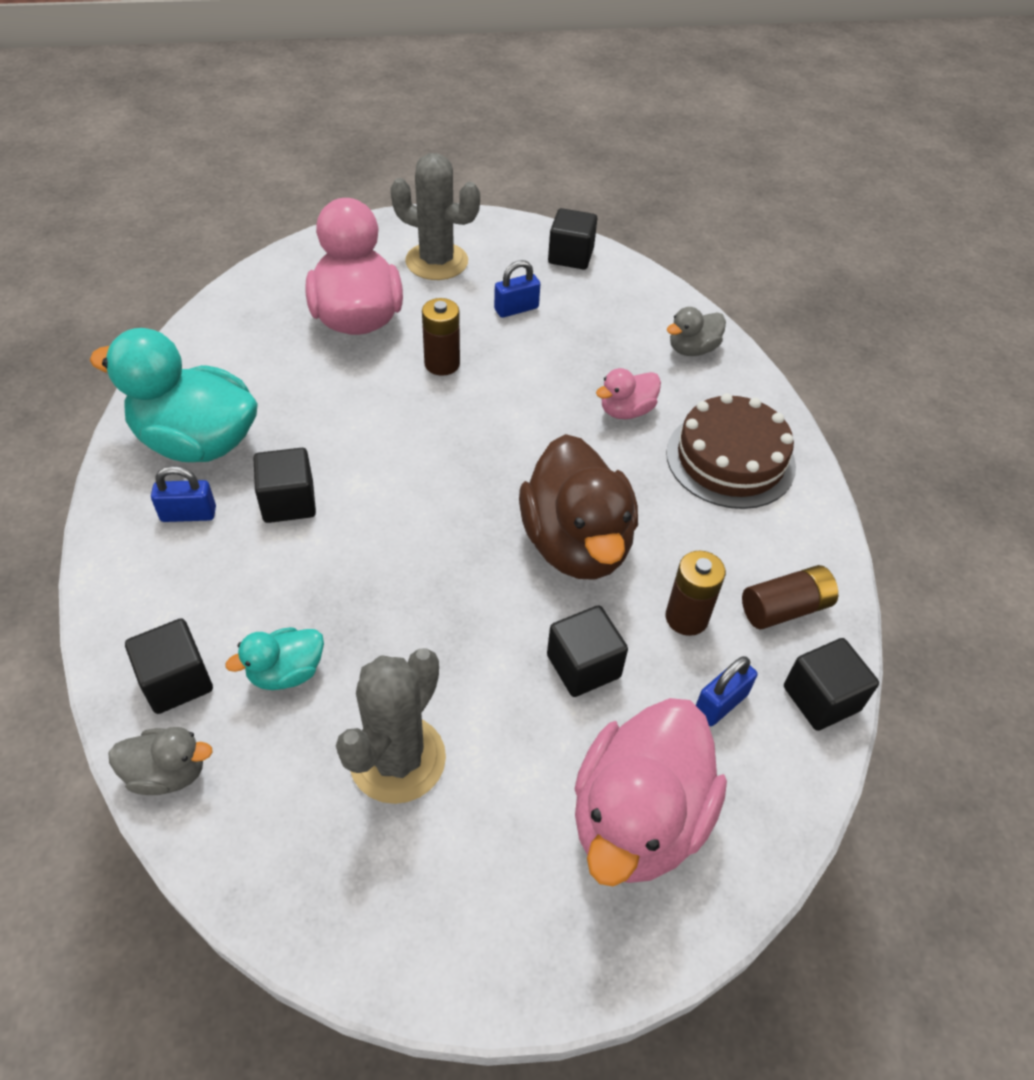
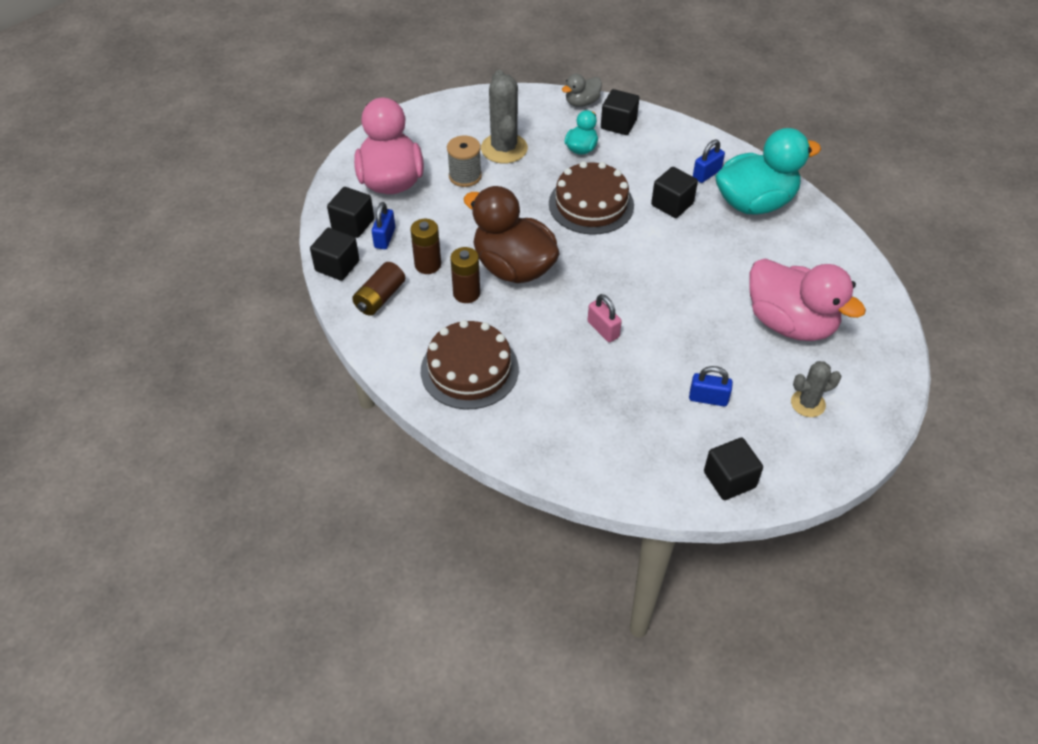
camera: 145 degrees right, 0 degrees up
(385, 568) = (591, 204): none -> brown cake
(436, 261) = (808, 403): grey cactus -> grey cactus, size x0.59
(442, 364) = (700, 324): brown battery -> brown battery (466, 293)
(510, 742) = (465, 176): none -> grey spool
(516, 309) = (708, 398): blue padlock -> blue padlock turned 75 degrees clockwise
(546, 415) = (603, 329): none -> pink padlock
(583, 666) = (459, 218): black cube -> black cube (353, 224)
(626, 410) = (560, 364): pink duck -> none
(692, 349) = (560, 444): grey duck -> none

